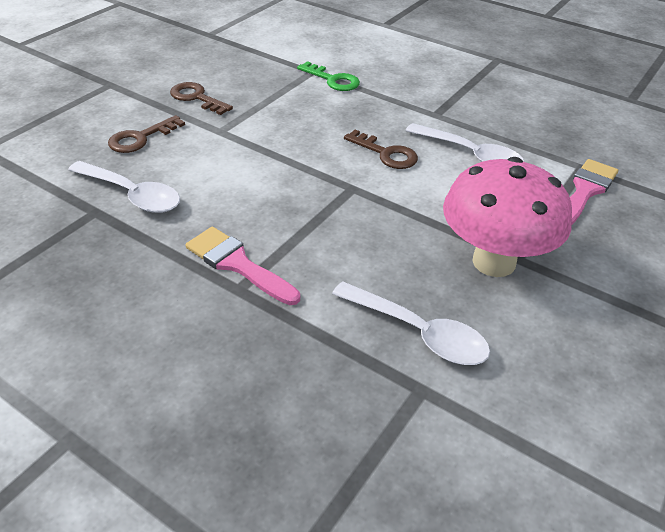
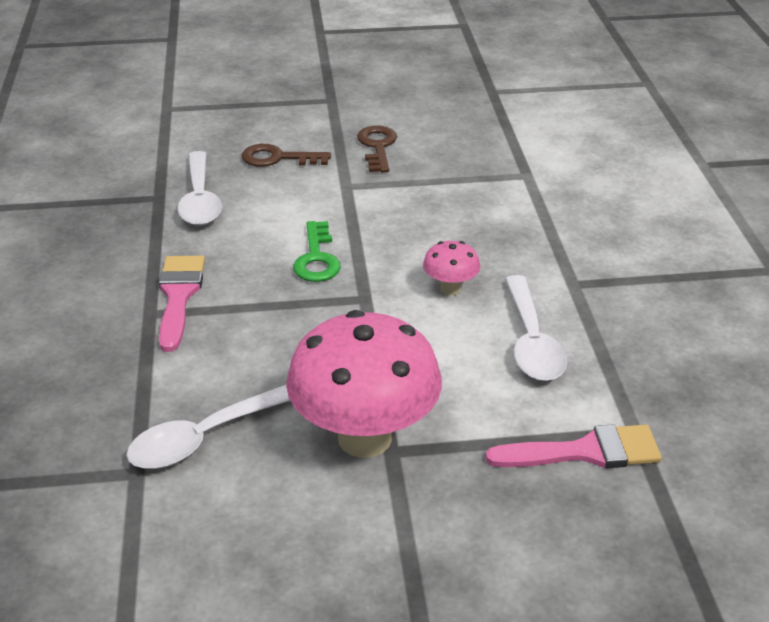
camera: 50 degrees right, 5 degrees down
(333, 80) = (531, 194): green key -> green key (317, 258)
(386, 153) = (450, 289): brown key -> pink mushroom
(419, 333) = (205, 437): white spoon -> white spoon turned 60 degrees clockwise

